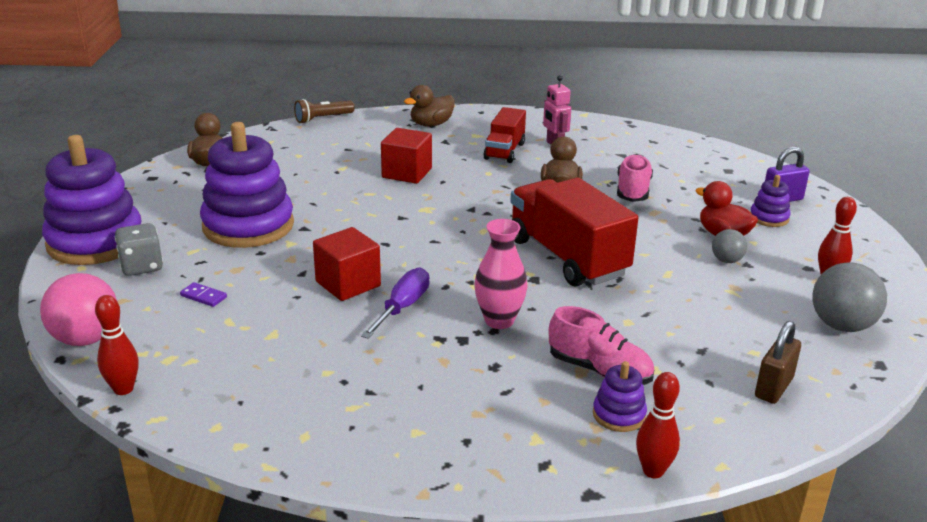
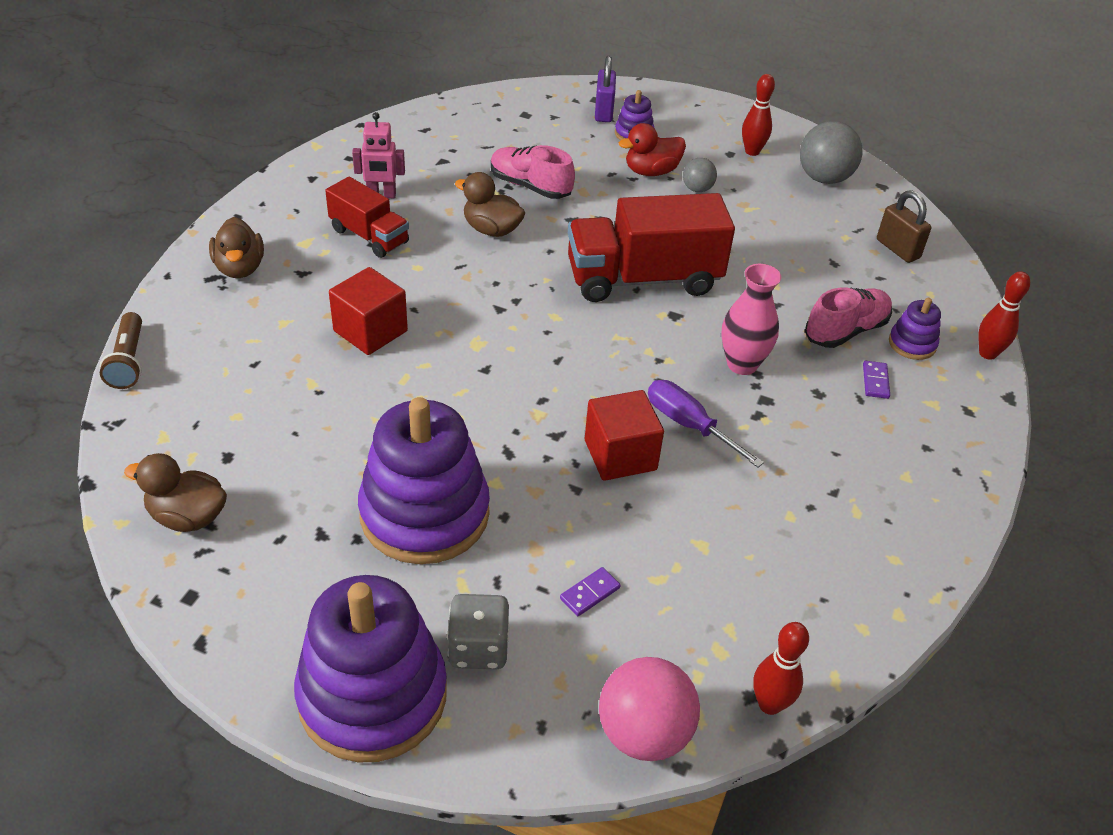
camera: 70 degrees left, 15 degrees up
(539, 397) = (875, 381): none -> purple domino

